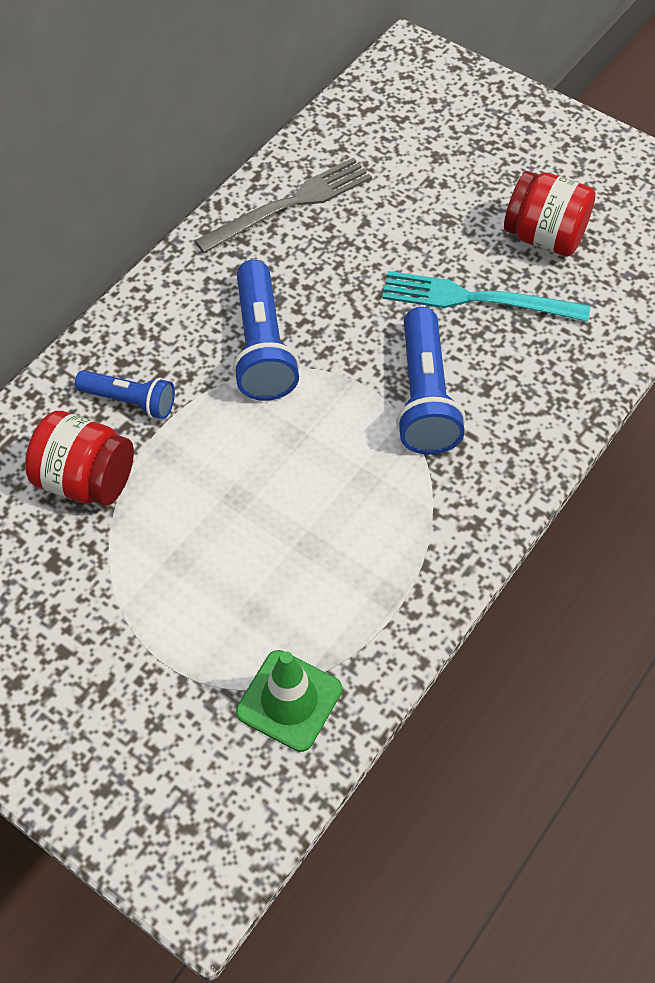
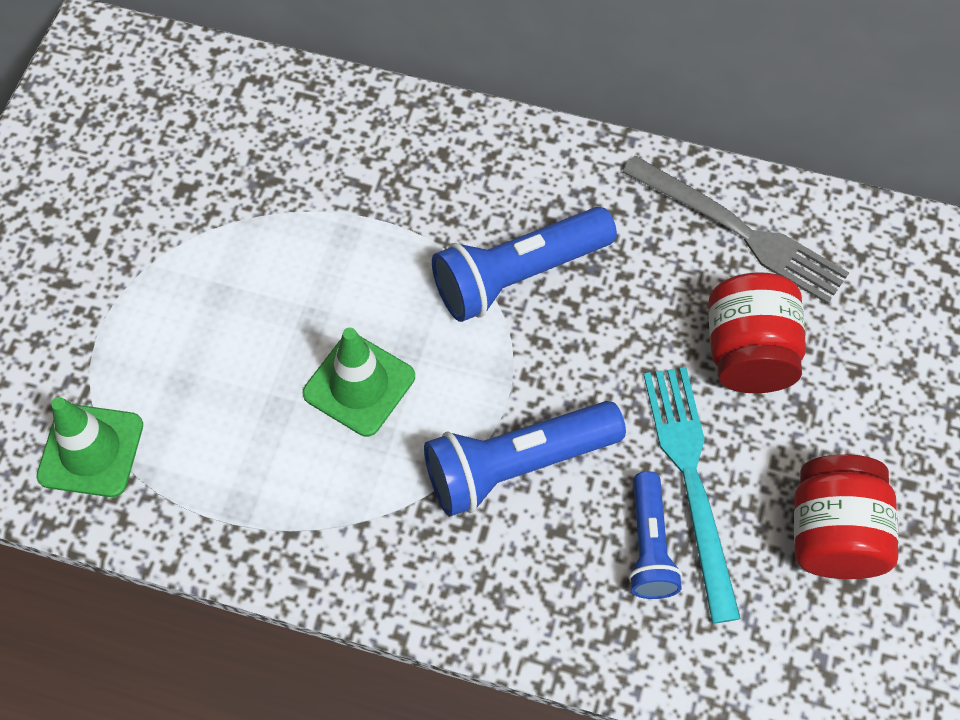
camera: 70 degrees right, 5 degrees up
(86, 480) = (286, 179): red jar -> red jar (748, 353)
(130, 401) = (395, 179): blue flashlight -> blue flashlight (649, 545)
(312, 481) = (359, 385): none -> green traffic cone

